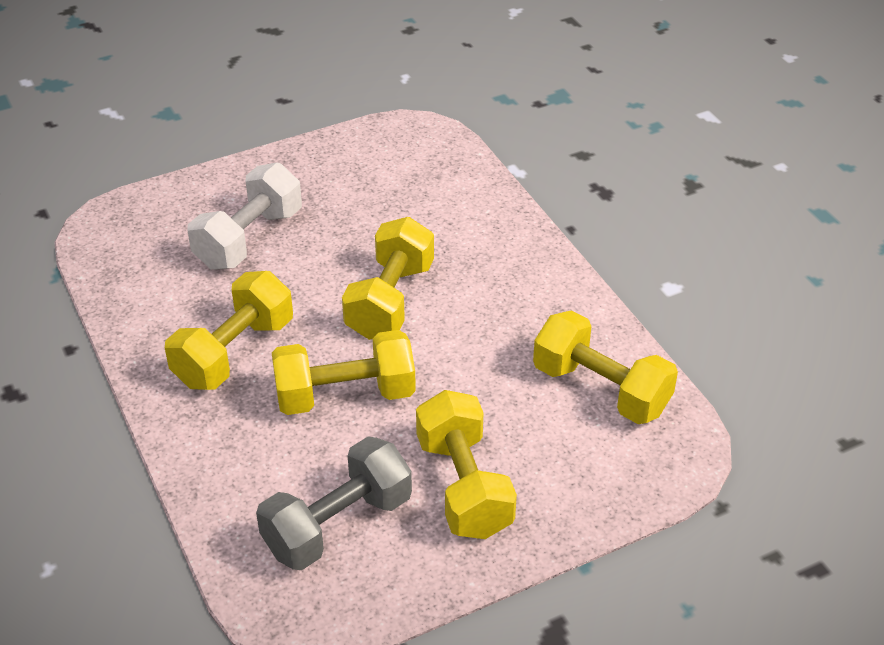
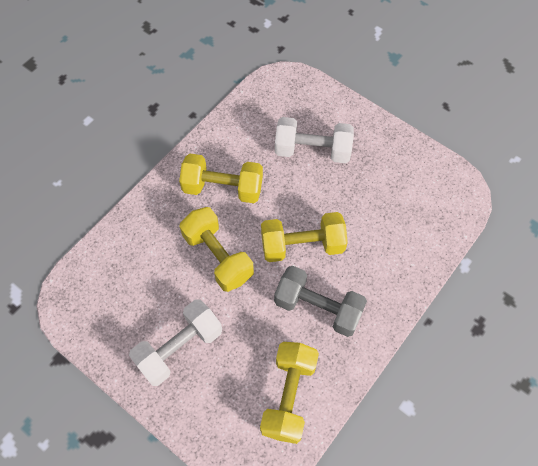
camera: 65 degrees right, 20 degrees up
(338, 524) = (128, 295): grey dumbbell -> grey dumbbell (318, 308)
(464, 486) = (179, 348): yellow dumbbell -> white dumbbell

